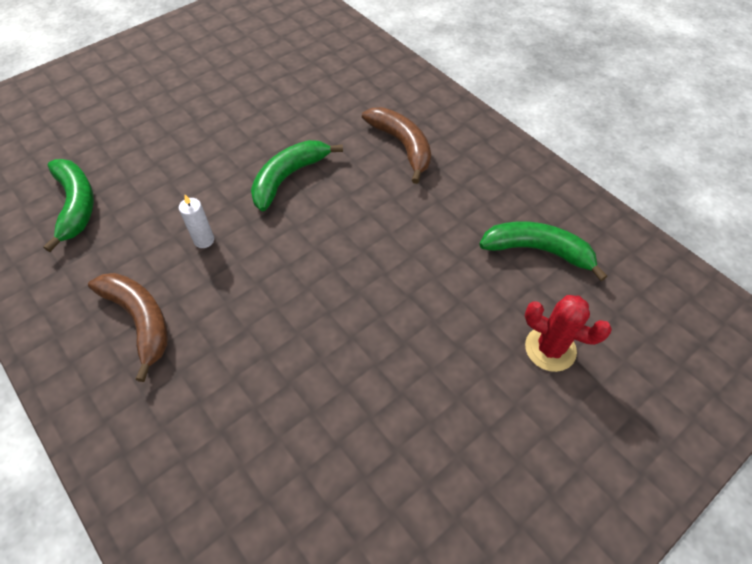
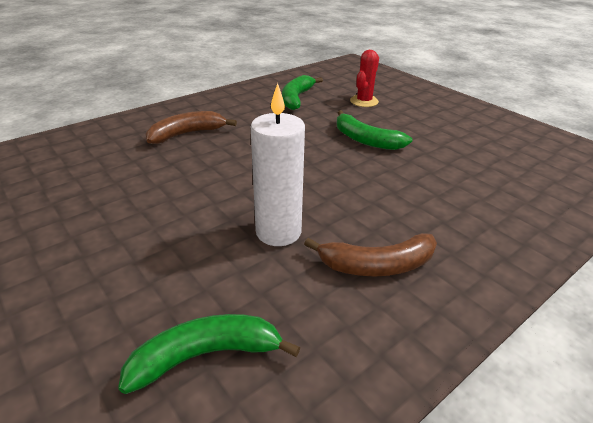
camera: 90 degrees left, 20 degrees down
(140, 320) = (377, 265): brown banana -> brown banana turned 150 degrees counterclockwise
(204, 240) = (278, 232): white candle -> white candle, size x2.18
(288, 177) = (206, 186): green banana -> green banana (366, 140)

